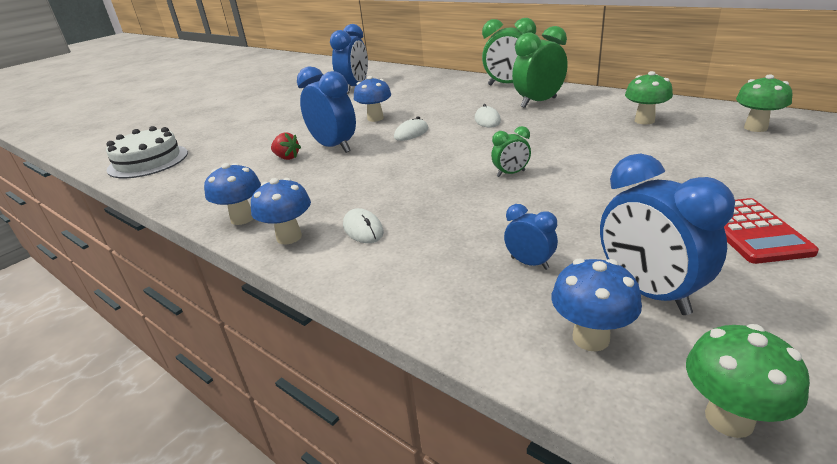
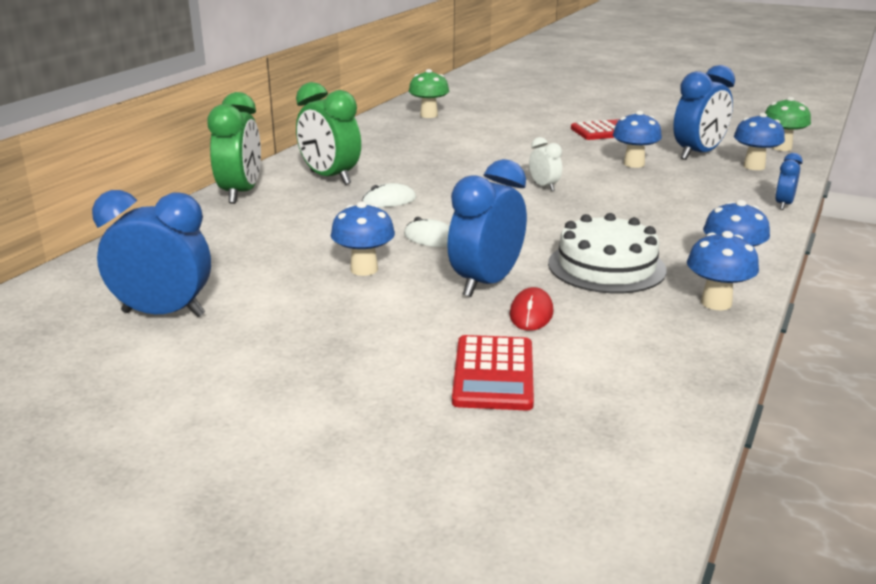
camera: 105 degrees left, 5 degrees down
(148, 161) = (583, 475): white cake -> white cake (606, 266)
(238, 147) = (493, 374): none -> red calculator
(287, 157) = (531, 313): red strawberry -> red mouse
(363, 229) = (688, 236): white mouse -> none
(511, 173) = (544, 187): green clock -> white clock
(529, 263) = (691, 179): blue clock -> blue clock (783, 205)
(590, 230) = (634, 164): none -> blue mushroom
(644, 121) = (405, 142): green mushroom -> none

